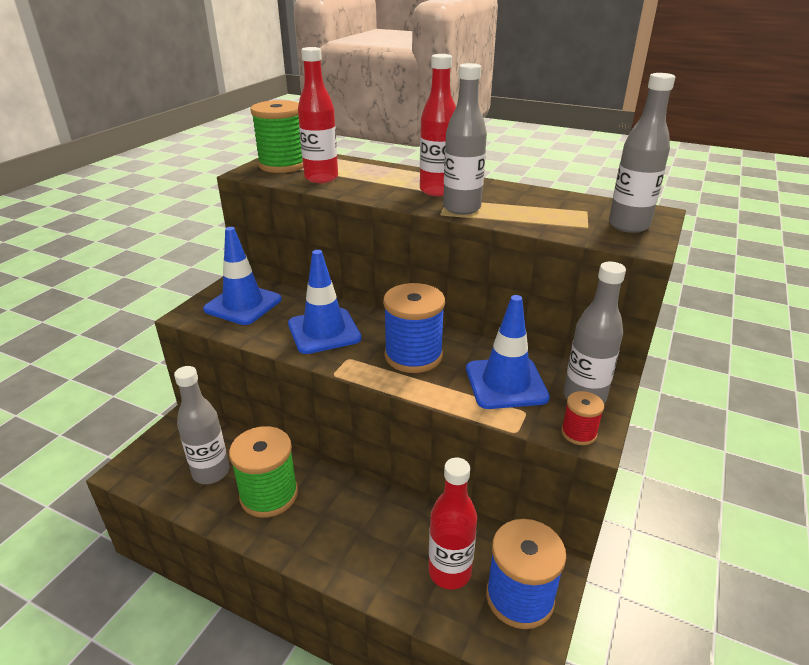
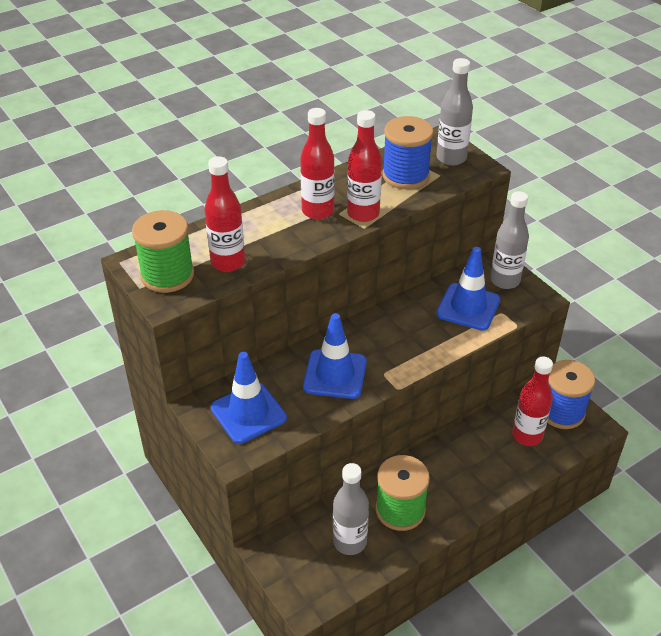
camera: 60 degrees left, 10 degrees up
(413, 356) = (405, 337): blue spool -> blue spool (405, 176)
(462, 208) = (363, 213): grey bottle -> red bottle
(578, 433) = (534, 300): red spool -> none

